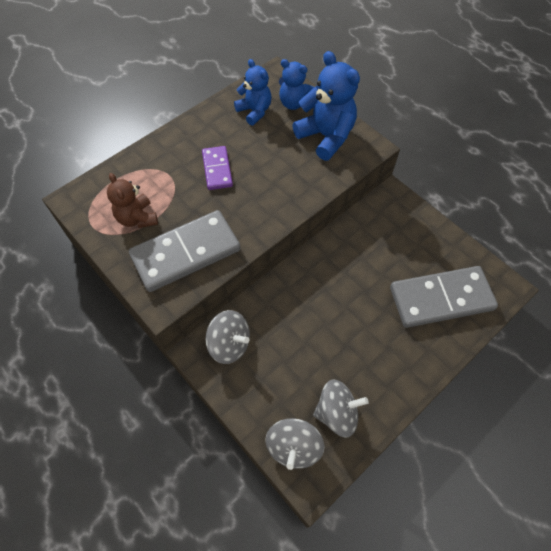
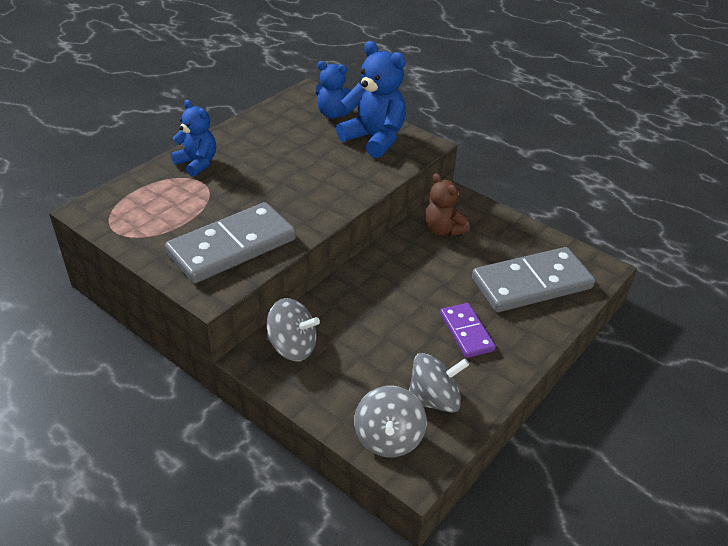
camera: 10 degrees left, 20 degrees down
(137, 218) = (169, 220): brown teddy bear -> brown teddy bear (443, 230)
(217, 169) = (256, 173): purple domino -> purple domino (466, 332)
(254, 111) = (290, 123): blue teddy bear -> blue teddy bear (197, 163)

